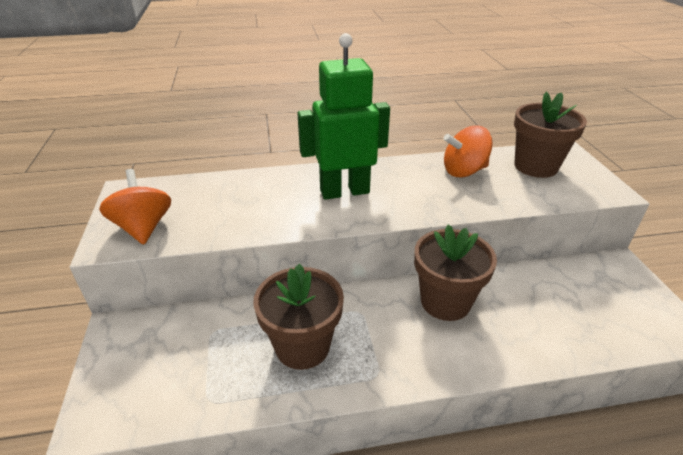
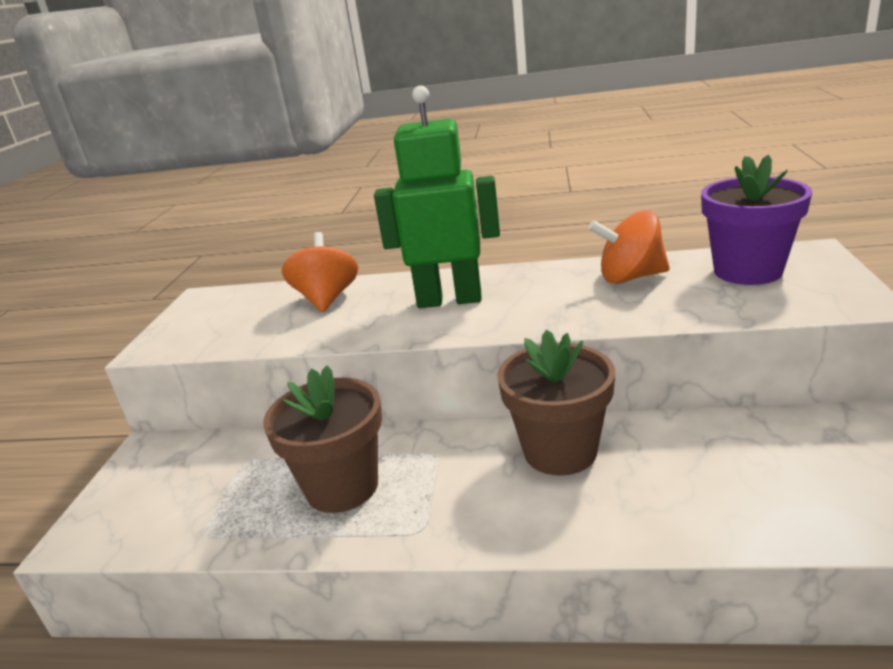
camera: 20 degrees right, 10 degrees down
(143, 227) = (197, 333): orange spinning top -> orange spinning top (326, 299)
(535, 166) = (747, 271): brown flower pot -> purple flower pot

